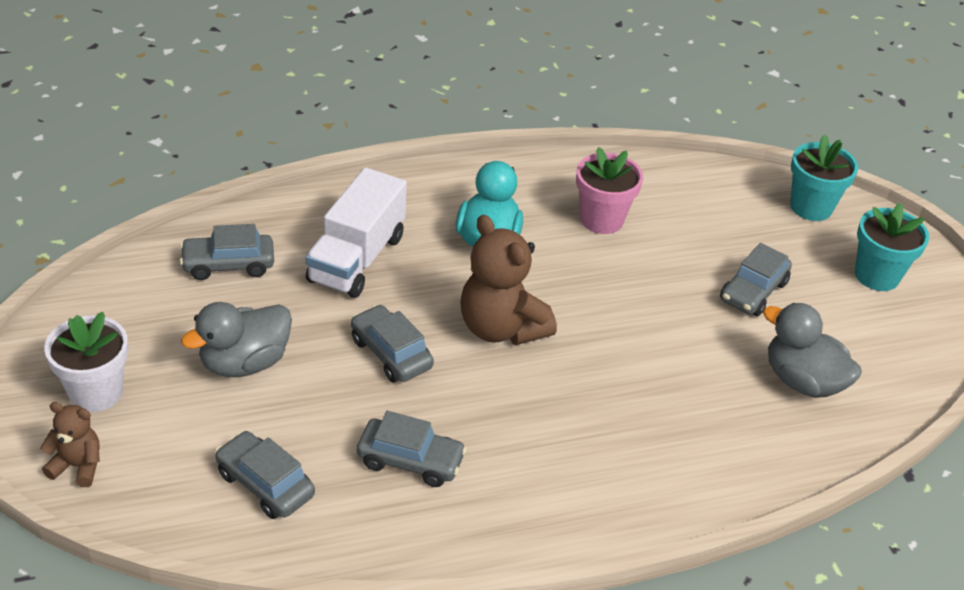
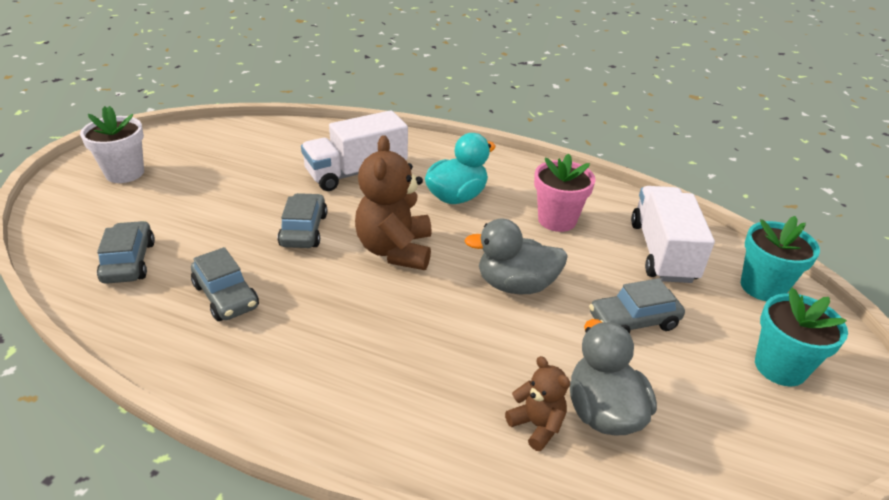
camera: 40 degrees right, 5 degrees down
(77, 466) = (61, 202): brown teddy bear -> brown teddy bear (537, 425)
(228, 265) = (280, 145): grey car -> none
(244, 363) = (216, 195): grey duck -> grey duck (515, 285)
(714, 210) = (662, 252): none -> white truck

